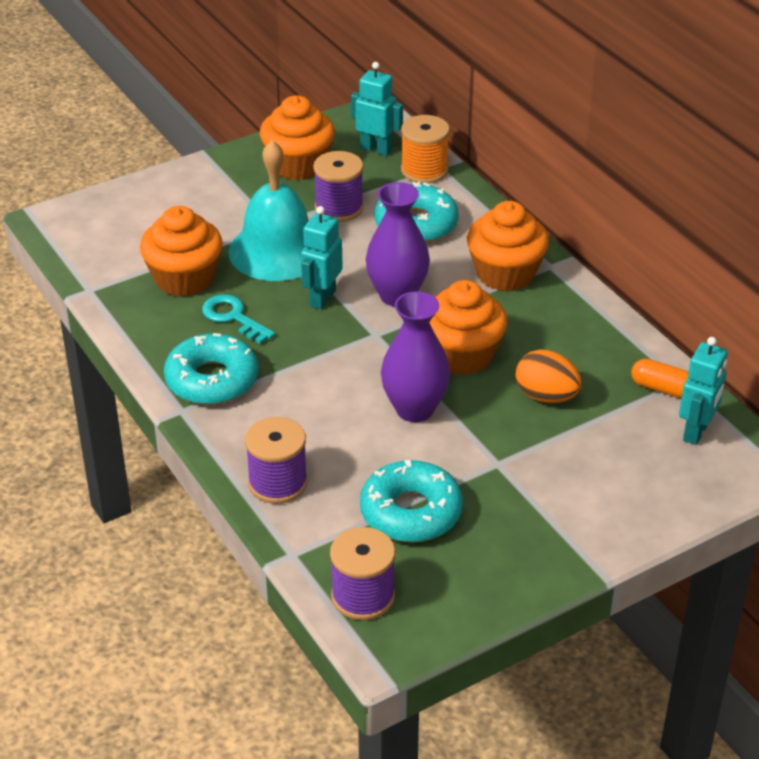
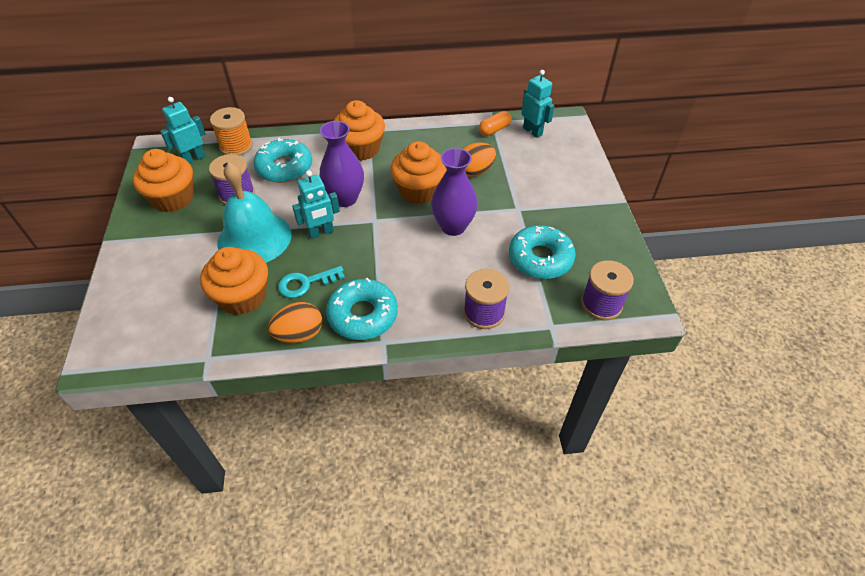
camera: 65 degrees left, 10 degrees up
(156, 341) = (299, 334): none -> orange egg
(322, 298) = (321, 232): turquoise robot -> turquoise robot turned 75 degrees counterclockwise

